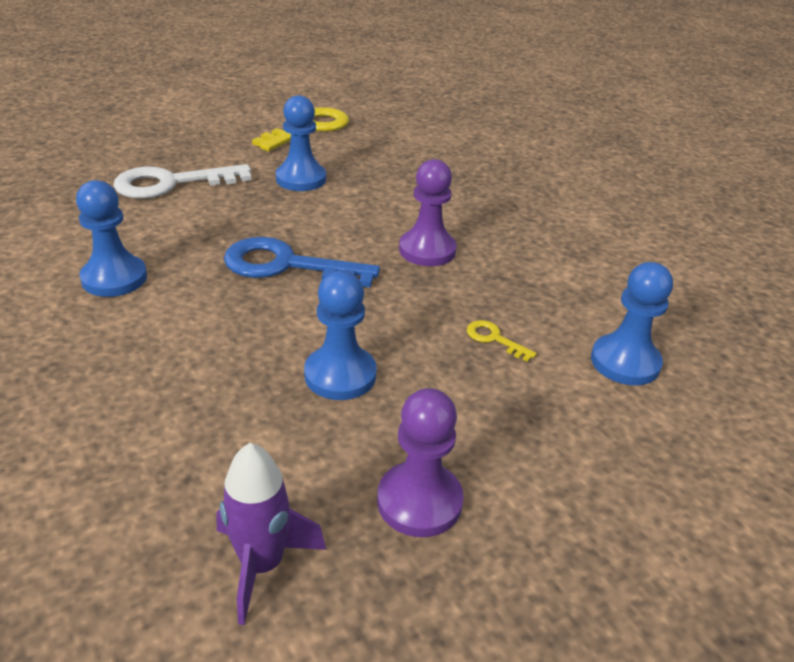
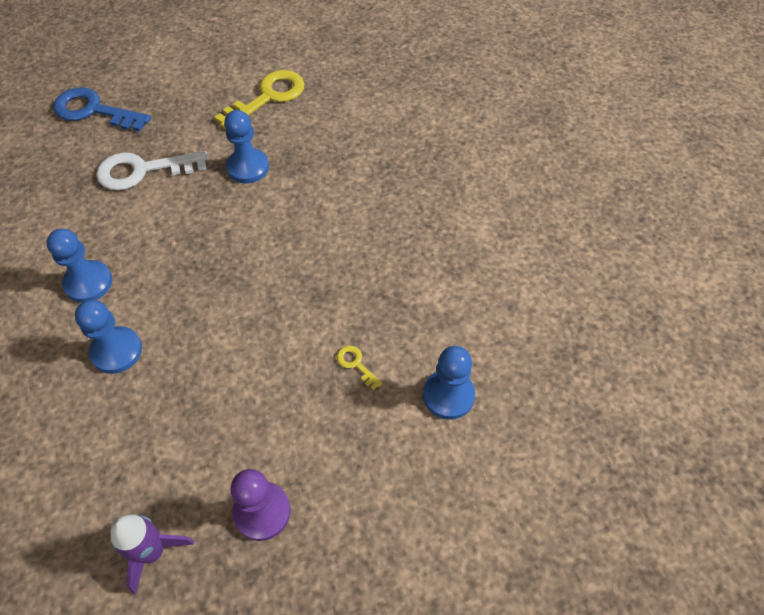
camera: 10 degrees right, 20 degrees up
(286, 265) = (217, 274): blue key -> blue key (94, 111)
(340, 375) = (234, 393): blue pawn -> blue pawn (117, 351)
(427, 250) = (331, 261): purple pawn -> none

